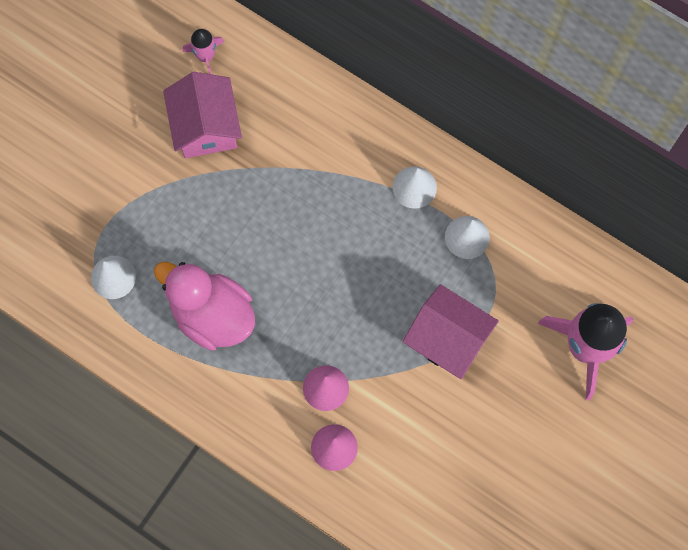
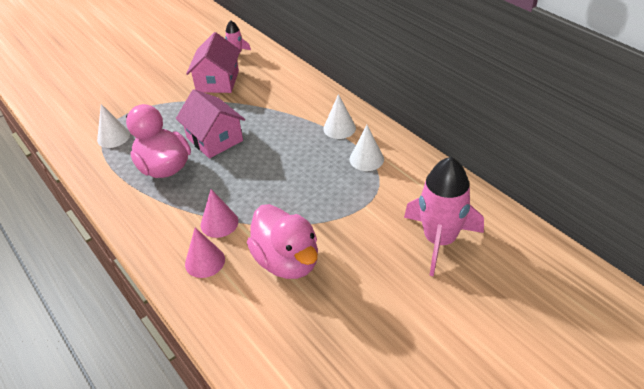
camera: 20 degrees right, 30 degrees down
(426, 422) = (287, 261): none -> pink duck
(448, 339) = (327, 213): pink house -> pink house (214, 139)

